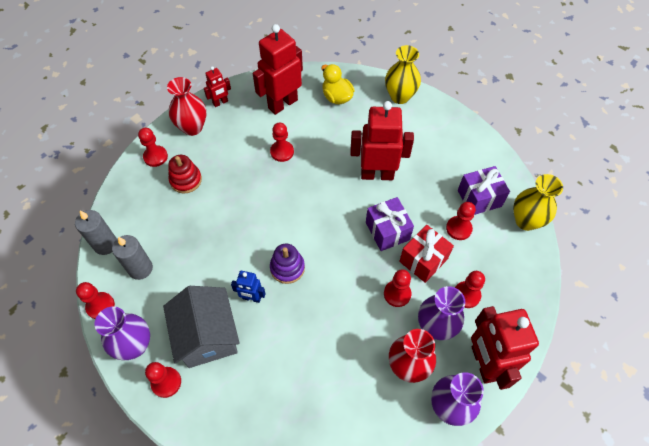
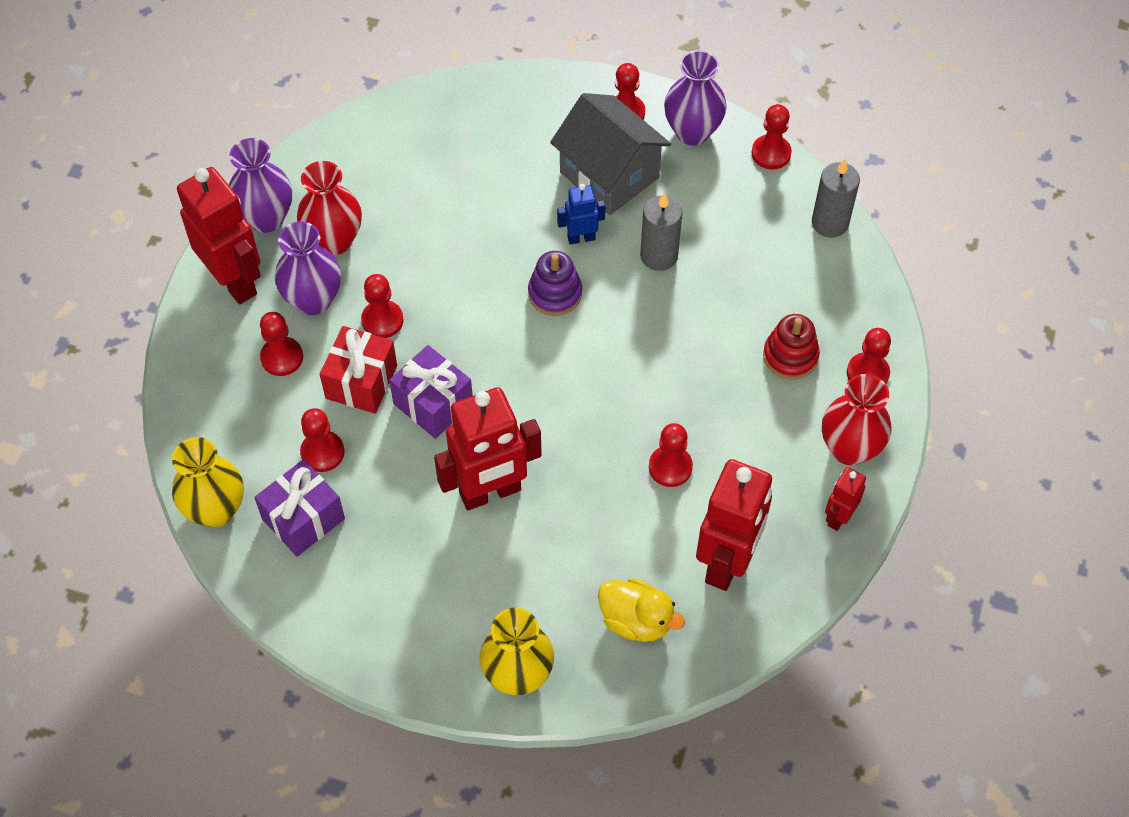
camera: 155 degrees right, 0 degrees up
(140, 268) = (756, 213): grey candle -> grey candle (659, 256)

